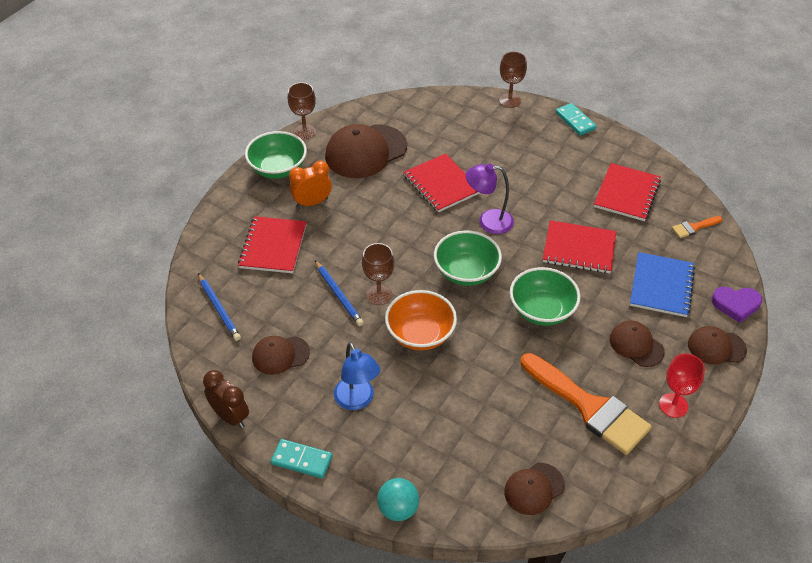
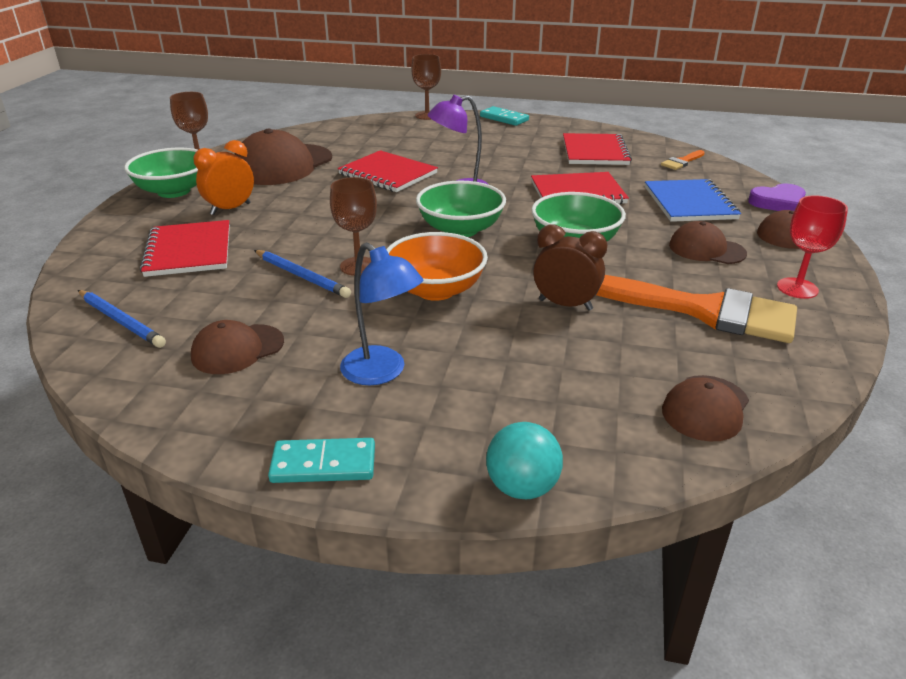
camera: 20 degrees left, 15 degrees down
(230, 416) = (174, 438): brown clock -> brown clock (565, 305)

